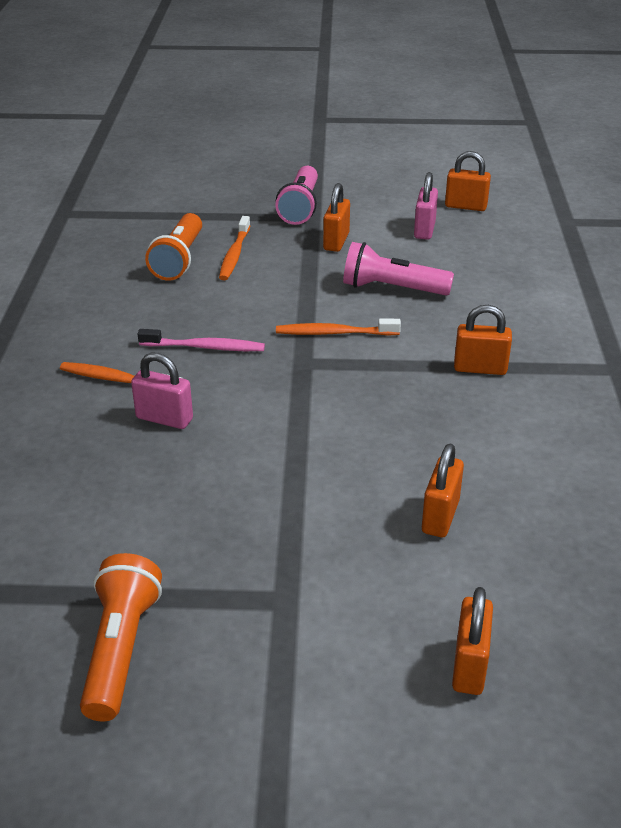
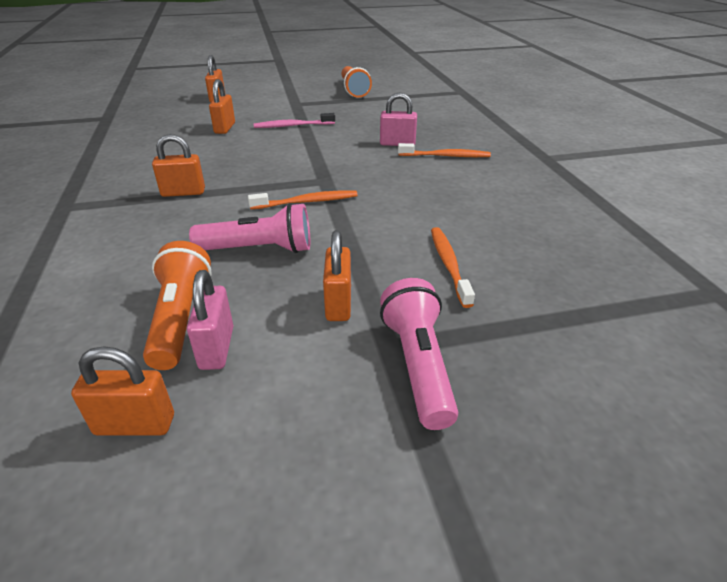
camera: 165 degrees right, 0 degrees up
(179, 260) = (501, 249): orange flashlight -> orange flashlight (180, 318)
(205, 347) = (405, 180): pink toothbrush -> pink toothbrush (292, 126)

